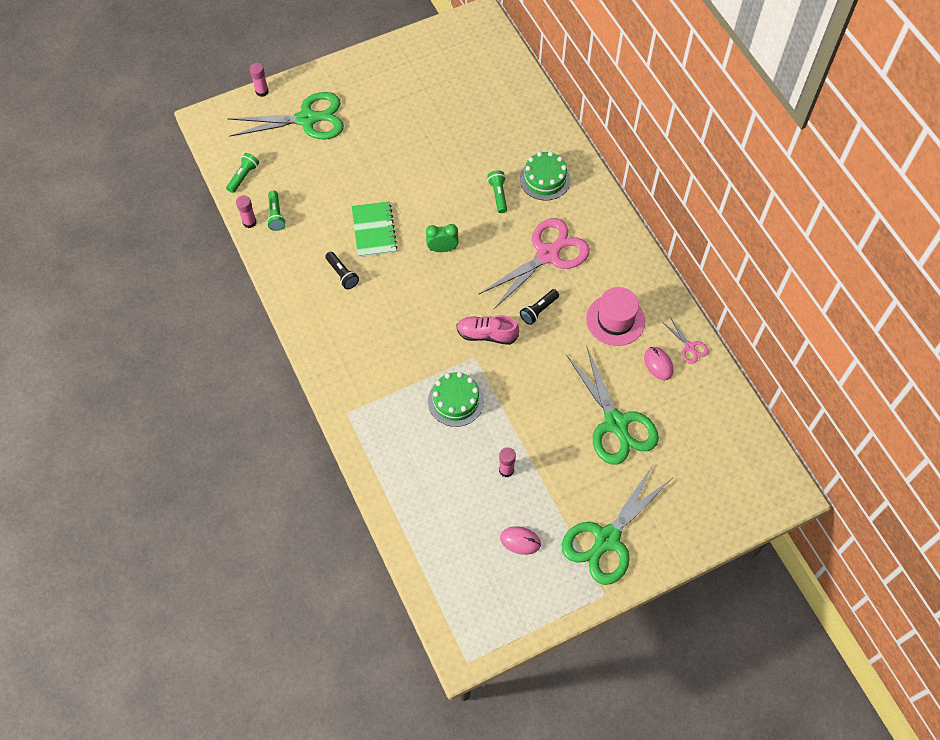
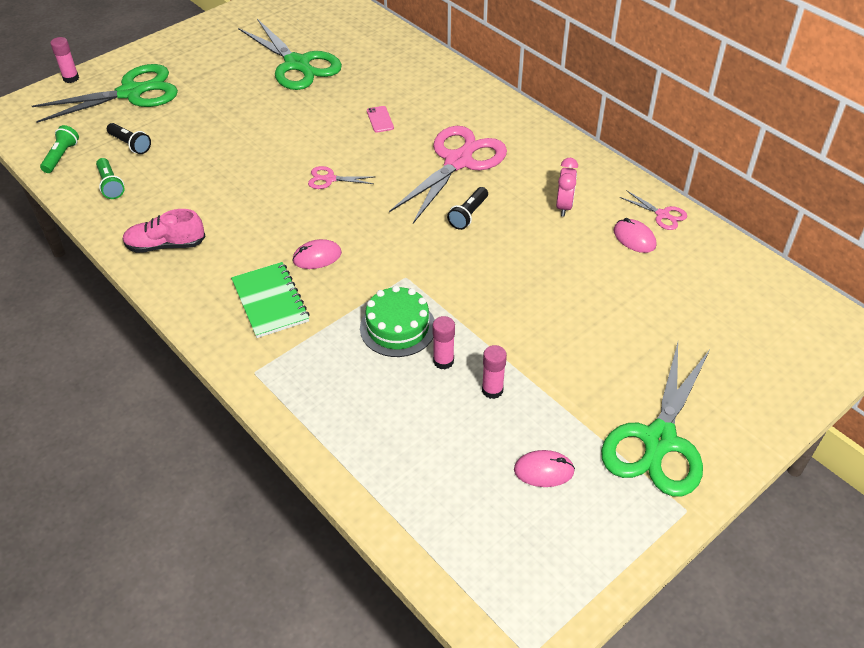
camera: 15 degrees left, 15 degrees down
(249, 222) = (77, 197): pink glue stick -> pink glue stick (443, 361)
(342, 274) = (210, 226): black flashlight -> black flashlight (130, 144)
(374, 230) = (239, 177): green notebook -> green notebook (270, 301)
(414, 323) = (317, 257): none -> pink mouse
(442, 249) = (330, 179): green clock -> pink scissors
(487, 334) = (413, 250): pink shoe -> pink shoe (166, 245)
(498, 195) = (380, 119): green flashlight -> pink phone
(545, 179) = (428, 97): green cake -> none
(615, 320) = (564, 206): pink hat -> pink clock
(616, 423) = (611, 308): green scissors -> green scissors (297, 64)

